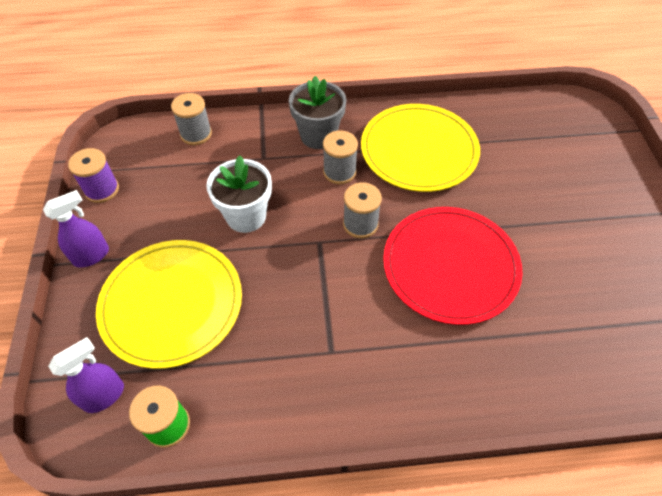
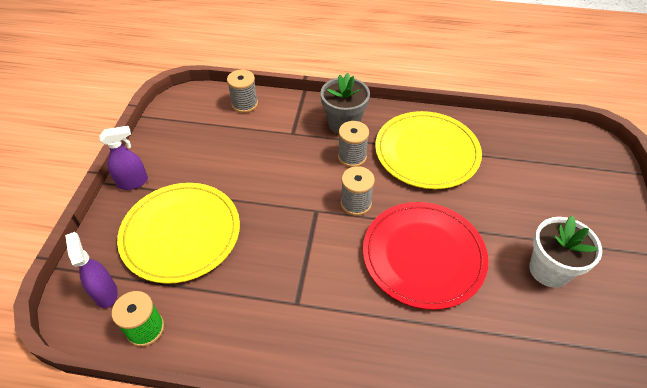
camera: 15 degrees right, 5 degrees down
(102, 190) = (158, 133): purple spool -> none
(104, 396) = (105, 293): purple spray bottle -> purple spray bottle turned 90 degrees counterclockwise
(246, 216) = (263, 177): white flower pot -> white flower pot (549, 270)

